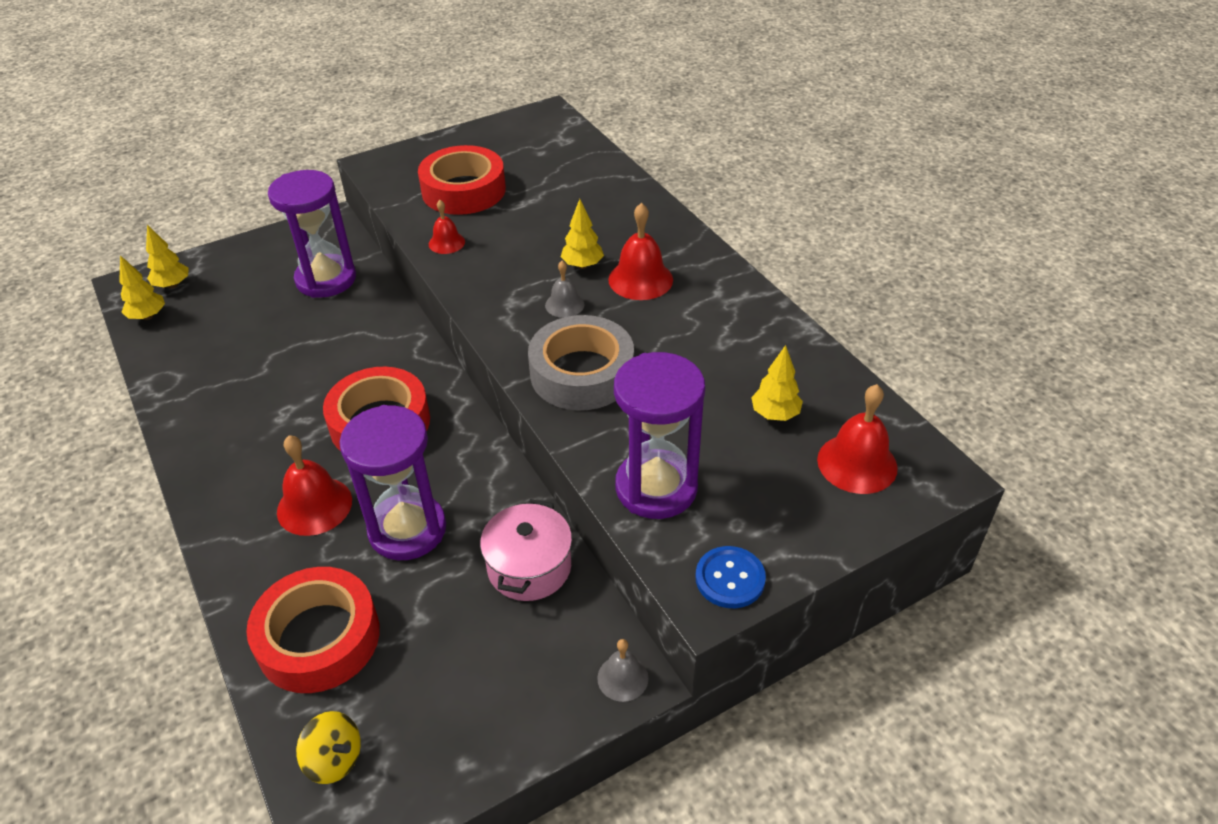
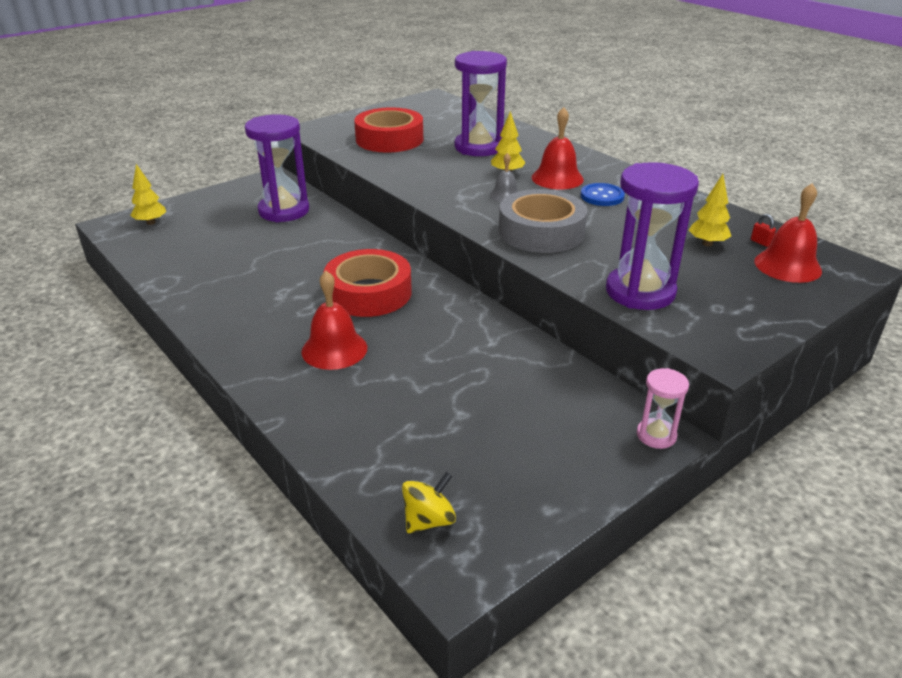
camera: 10 degrees left, 10 degrees down
(148, 316) = (136, 243): yellow tree -> none
(318, 638) = (376, 436): red tape -> none
(334, 759) = (429, 520): yellow spinning top -> yellow spinning top turned 60 degrees counterclockwise
(407, 529) = (423, 357): purple hourglass -> purple hourglass (478, 147)
(446, 243) = (391, 167): red bell -> none
(529, 567) = (540, 371): pink pot -> none
(622, 678) = (656, 435): grey bell -> pink hourglass
(730, 578) = (732, 340): blue button -> blue button (602, 196)
(843, 419) = (760, 242): none -> red padlock

